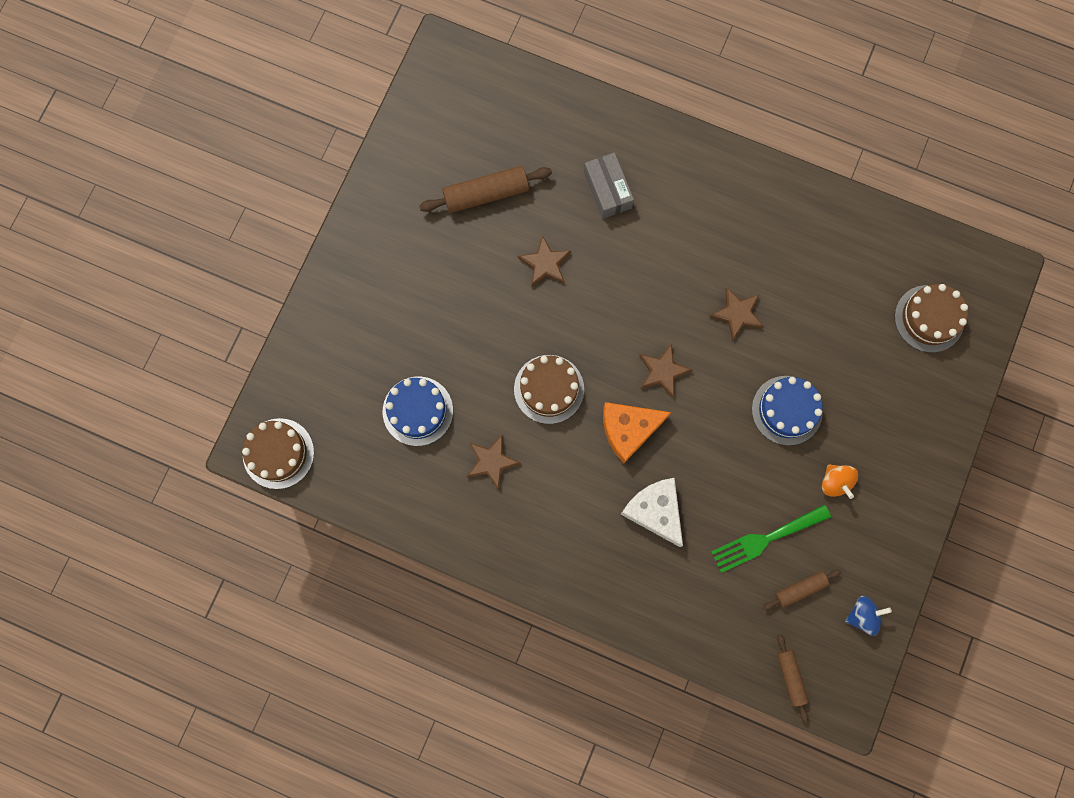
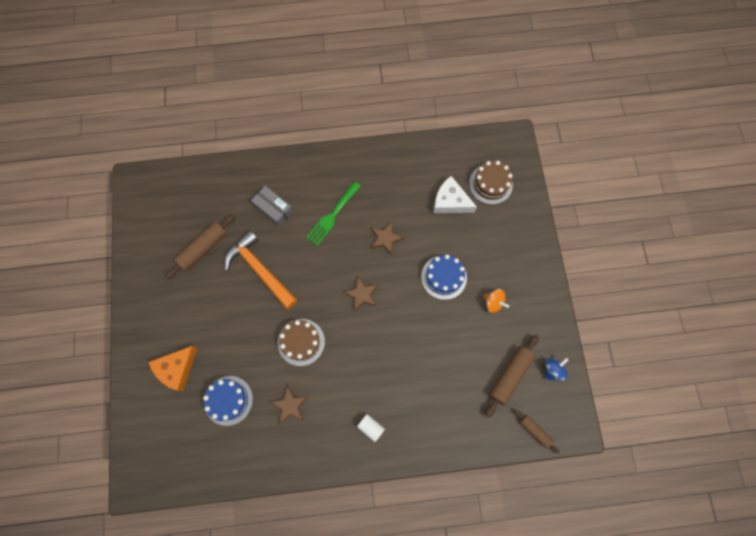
camera: 30 degrees left, 5 degrees down
(278, 453) = (153, 478): brown cake -> none
(545, 263) = (259, 270): brown star -> orange hammer
(579, 549) = (371, 427): none -> white cylinder
(629, 429) = (361, 339): orange cheese -> orange cheese (176, 369)
(655, 511) = (402, 378): white cheese -> white cheese (450, 201)
(765, 539) = (474, 358): green fork -> green fork (332, 216)
(800, 589) = (510, 376): brown rolling pin -> brown rolling pin, size x1.70

